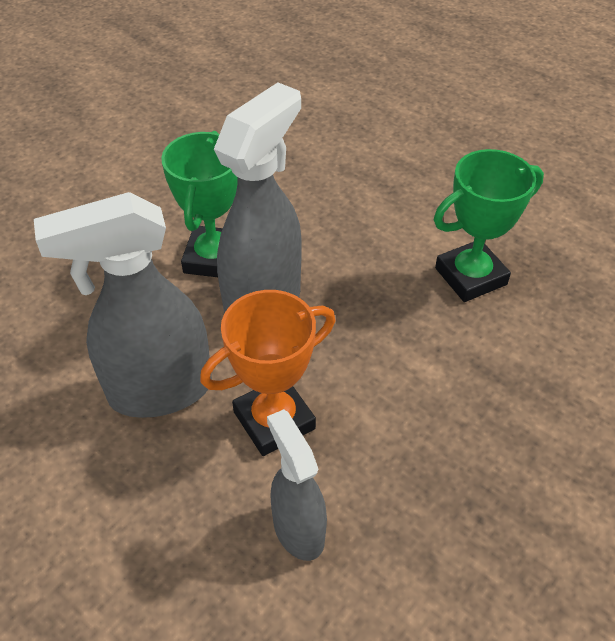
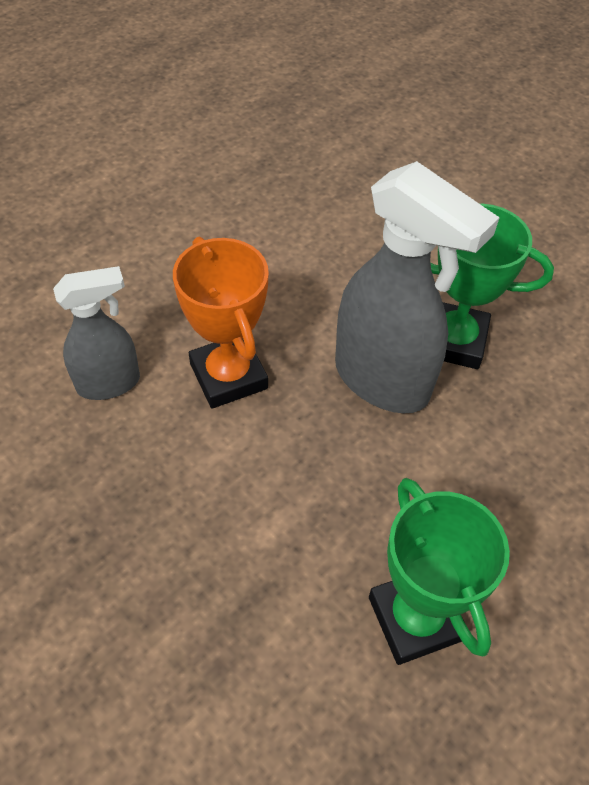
camera: 95 degrees right, 5 degrees up
(159, 391) = (279, 291): grey spray bottle -> none

